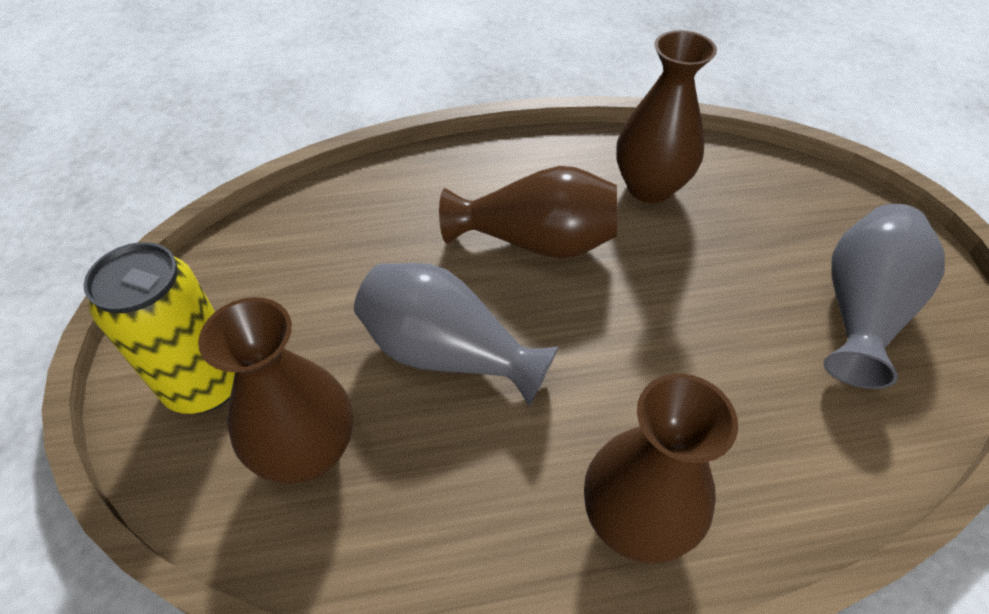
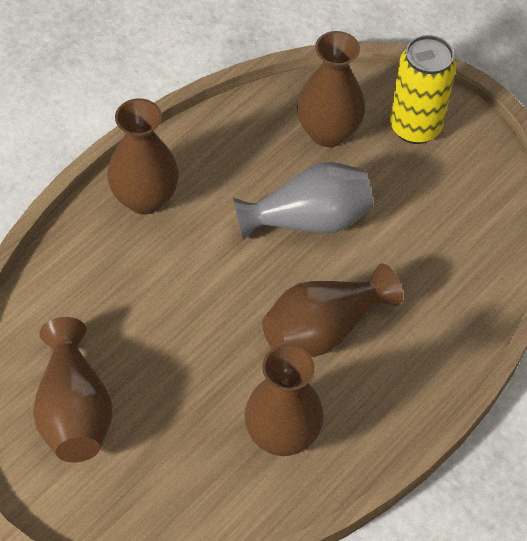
camera: 140 degrees right, 5 degrees up
(860, 311) = (74, 411): grey vase -> brown vase

